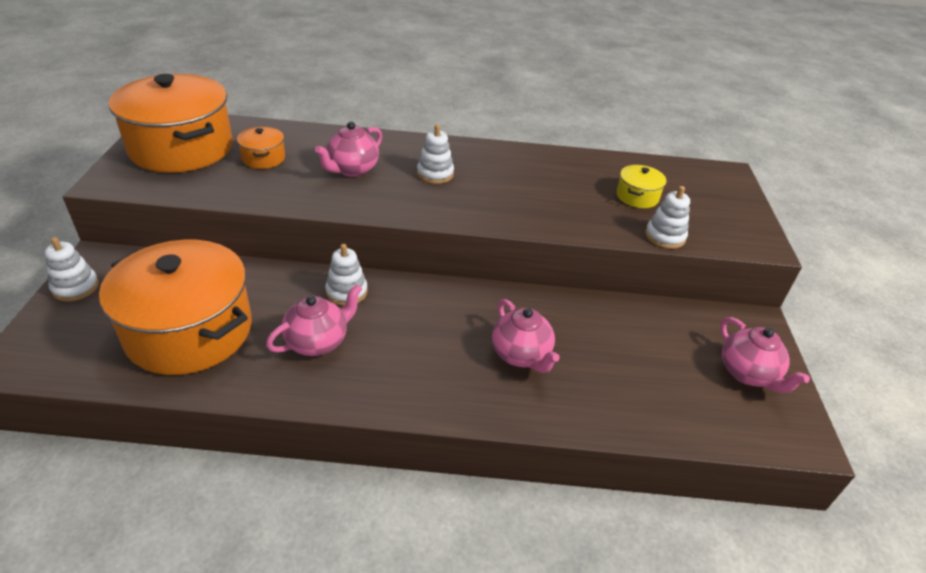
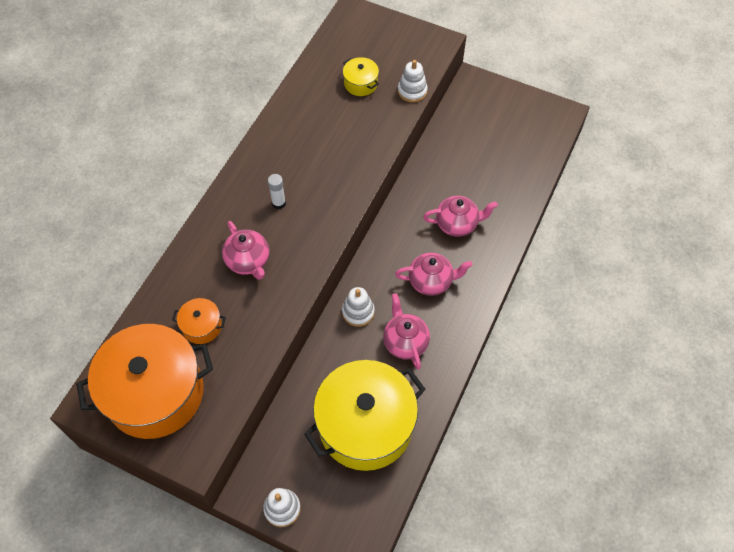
camera: 65 degrees left, 20 degrees up
(189, 331) = (365, 425): orange pot -> yellow pot
(435, 174) = (279, 203): white stacking toy -> white glue stick
(748, 374) = (510, 112): pink teapot -> pink teapot (431, 281)

